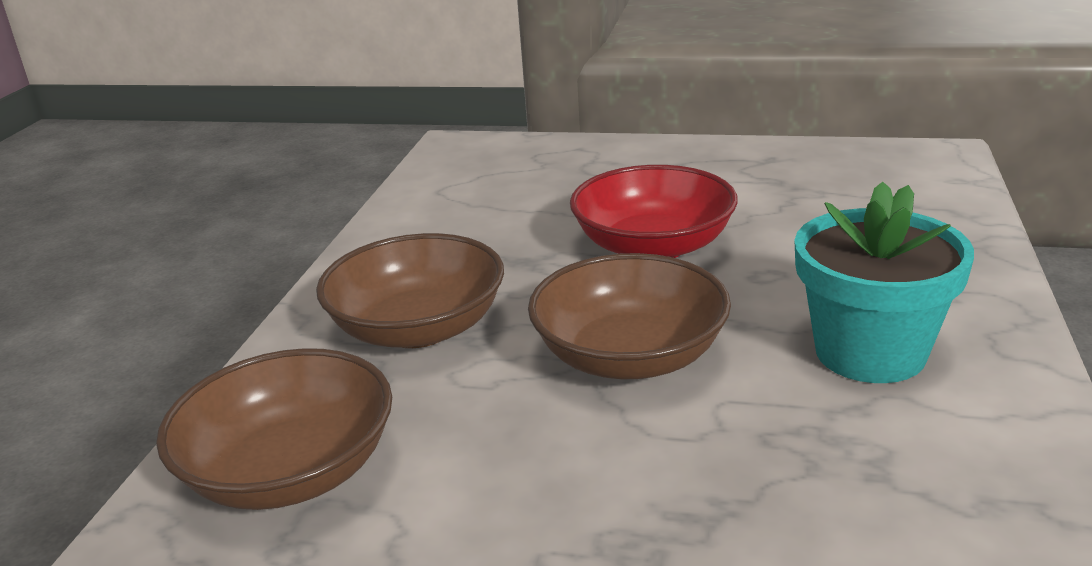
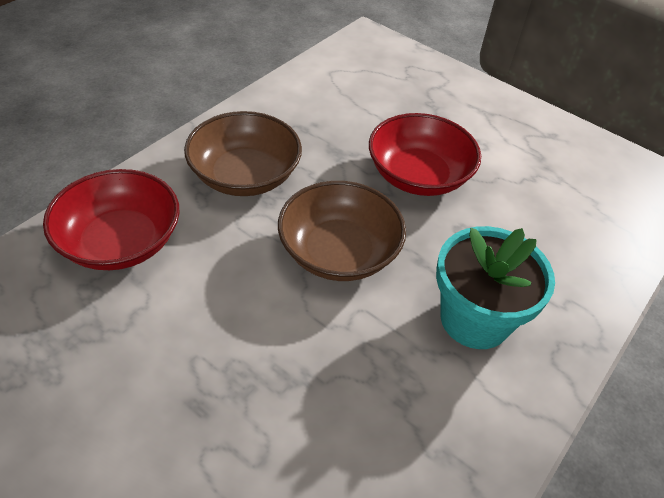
camera: 20 degrees right, 20 degrees up
(290, 471) = (120, 241): brown bowl -> red bowl

